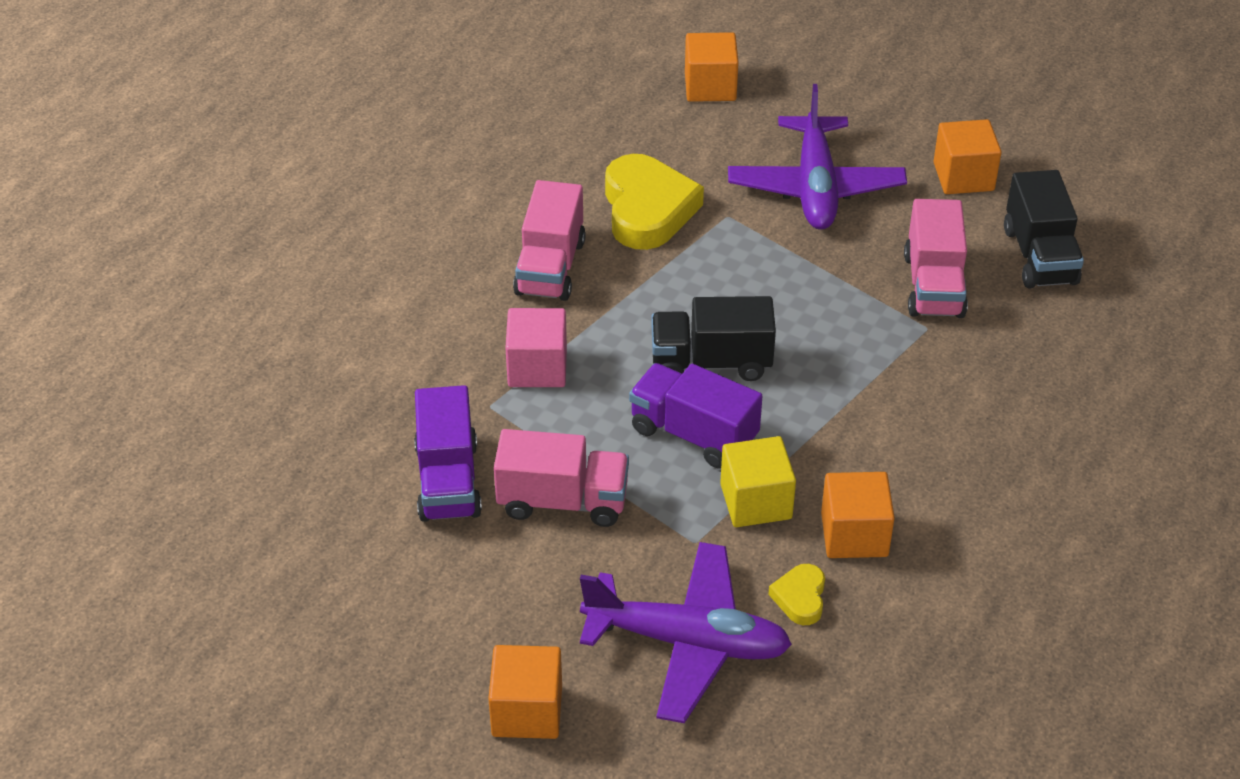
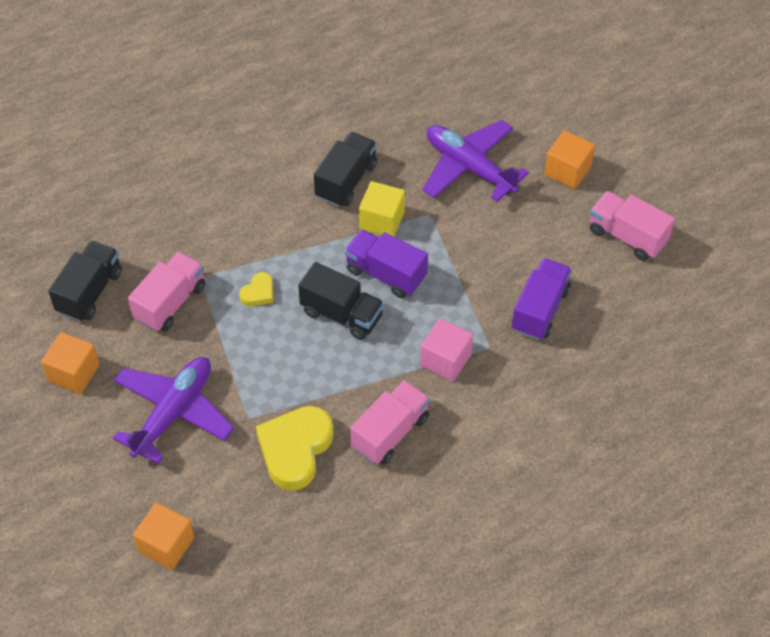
camera: 150 degrees left, 10 degrees up
(563, 501) = (484, 268): pink truck -> pink truck (627, 236)
(693, 434) = (386, 274): purple truck -> purple truck turned 150 degrees clockwise
(800, 597) = (398, 163): yellow heart -> yellow heart (258, 293)
(854, 534) = (346, 181): orange cube -> black truck

